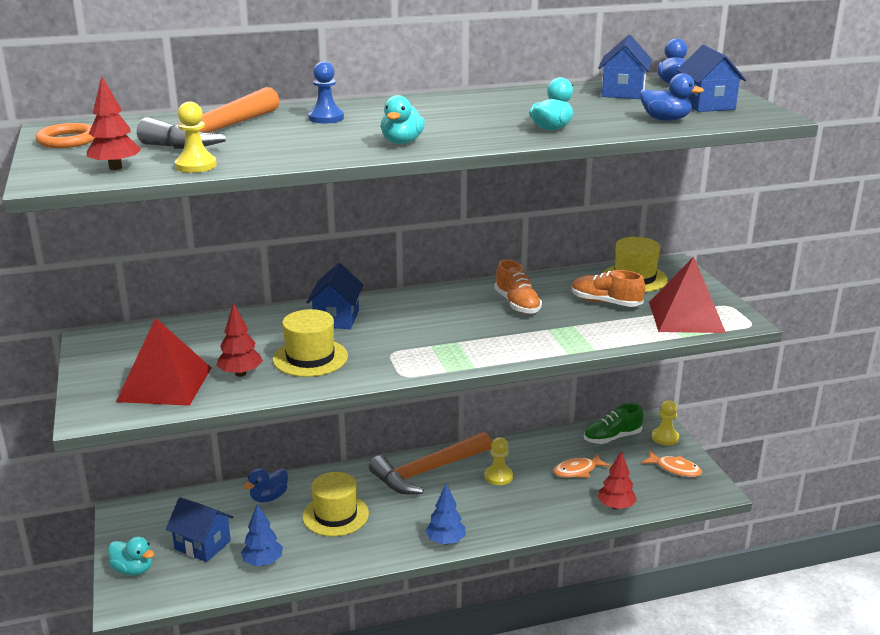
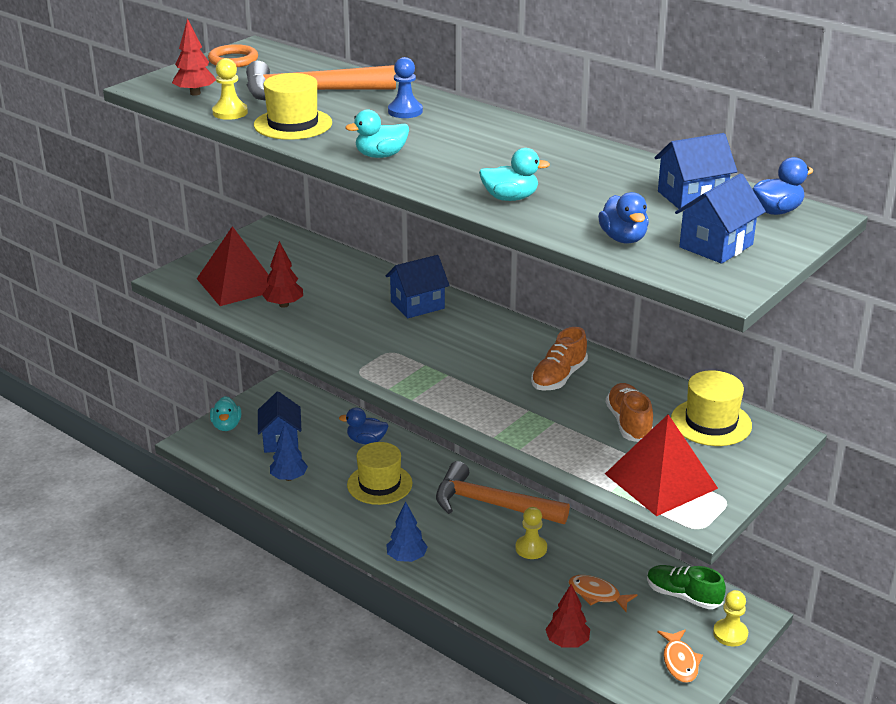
camera: 55 degrees right, 5 degrees up
(310, 358) = (340, 321): yellow hat -> yellow hat (293, 124)

